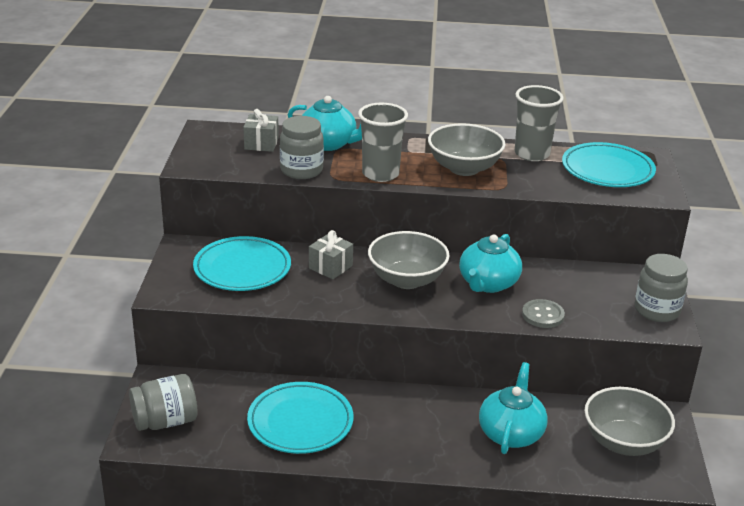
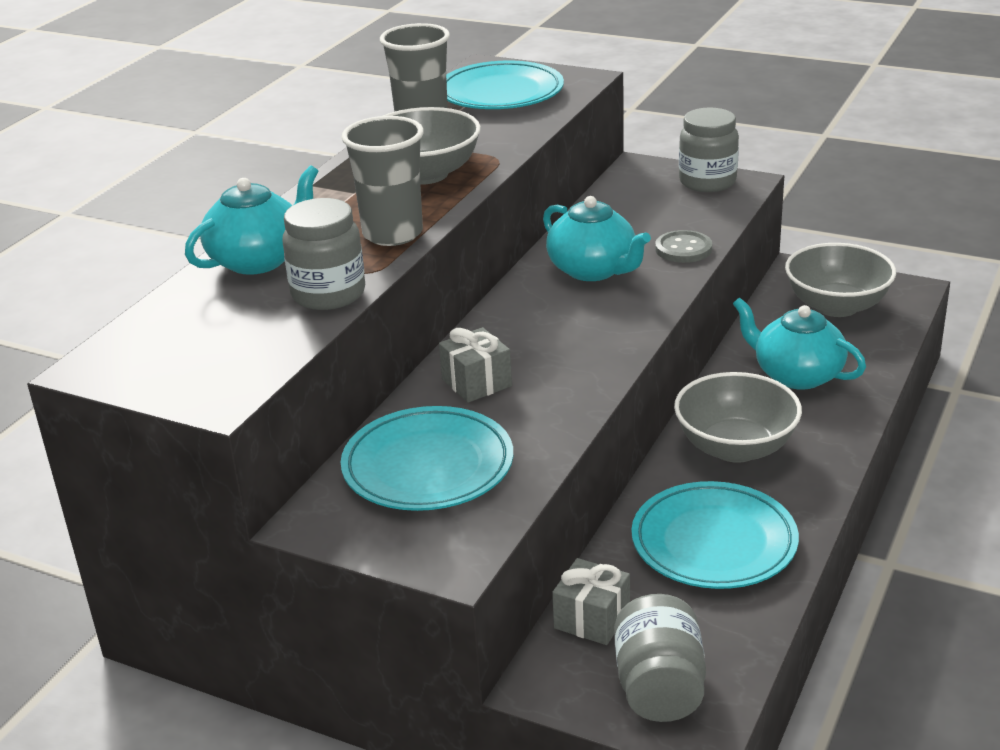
camera: 65 degrees left, 0 degrees up
(261, 144) = (202, 318): grey gift -> grey gift (592, 619)
(407, 280) = (549, 326): grey bowl -> grey bowl (735, 447)

